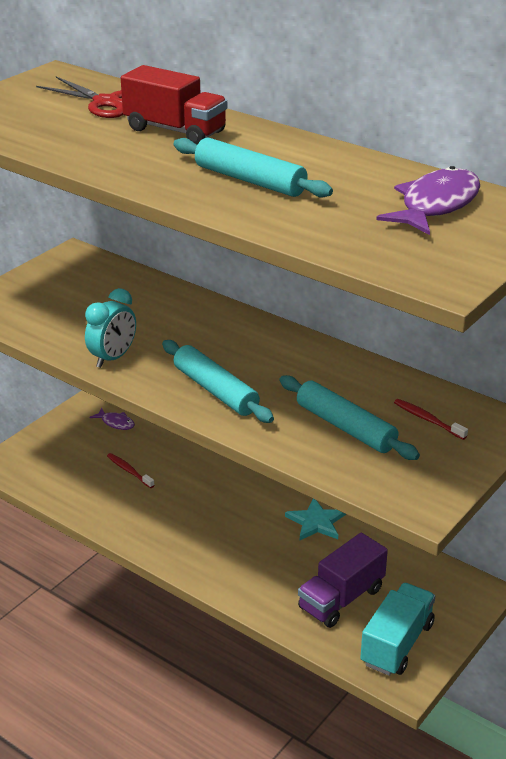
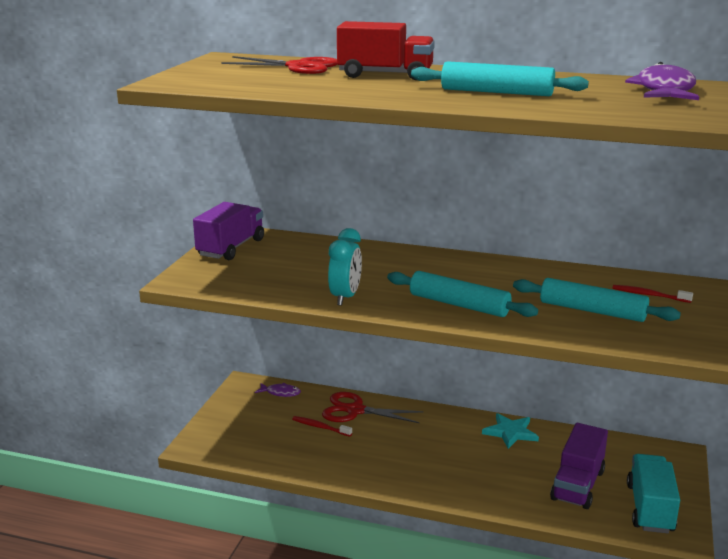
camera: 20 degrees left, 10 degrees down
(54, 272) = (231, 248): none -> purple truck
(175, 460) = (355, 410): none -> red scissors

